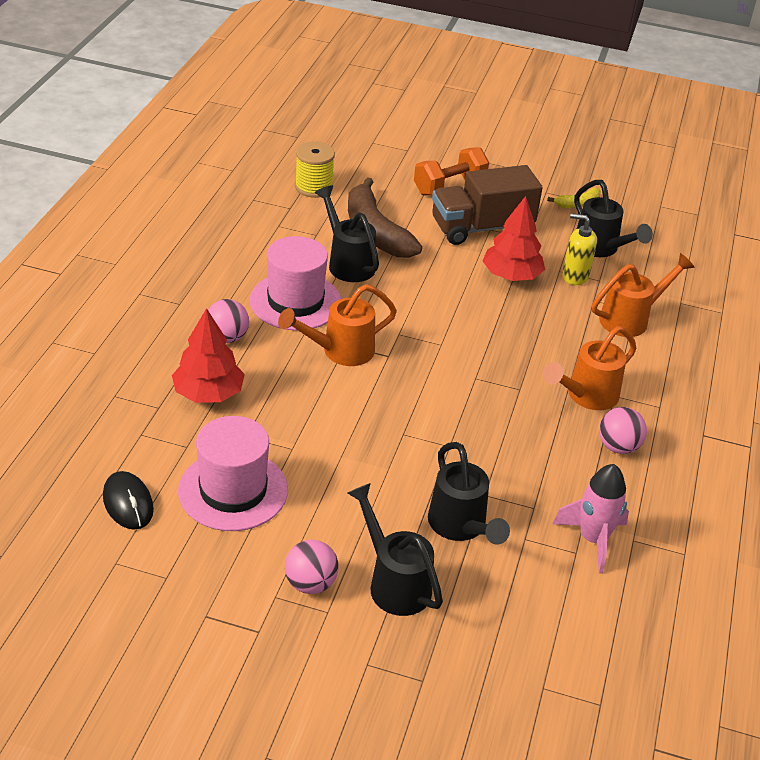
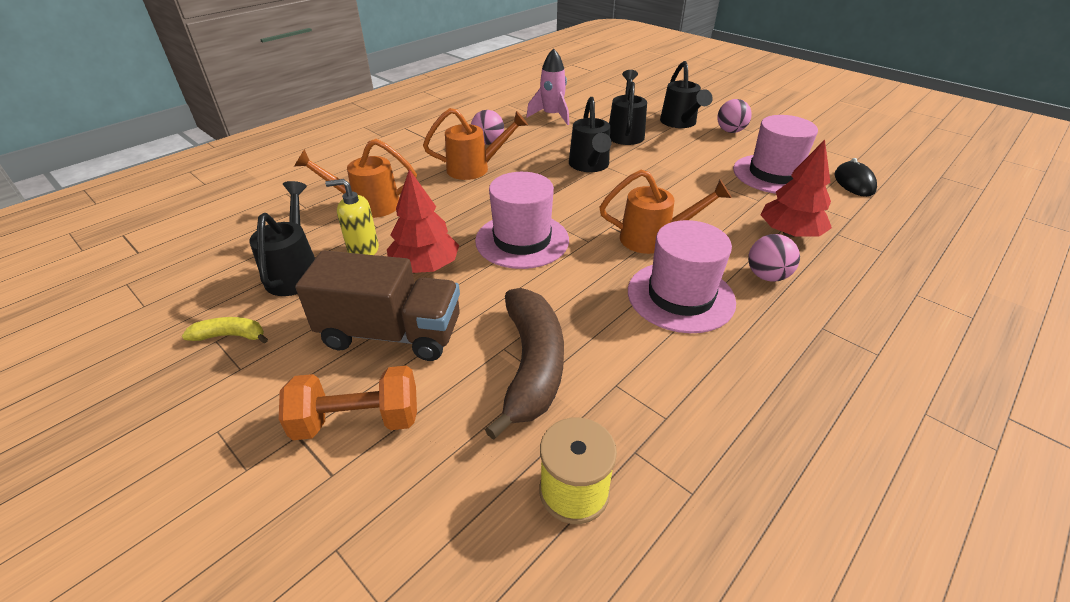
camera: 150 degrees left, 0 degrees up
(347, 263) = (596, 329): black watering can -> black watering can (590, 166)
(457, 319) = (522, 240): none -> pink hat
(575, 276) = (363, 250): yellow soap dispenser -> yellow soap dispenser turned 135 degrees clockwise

